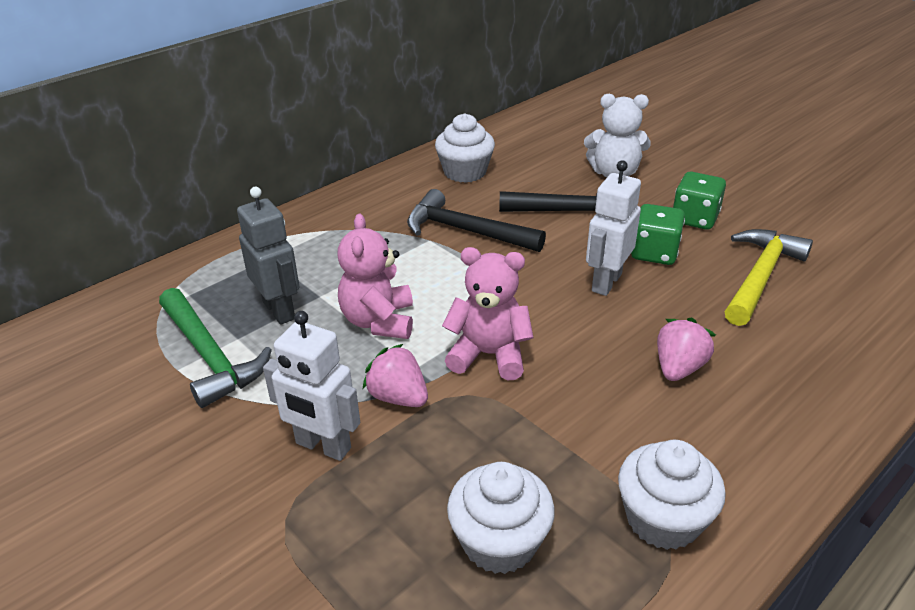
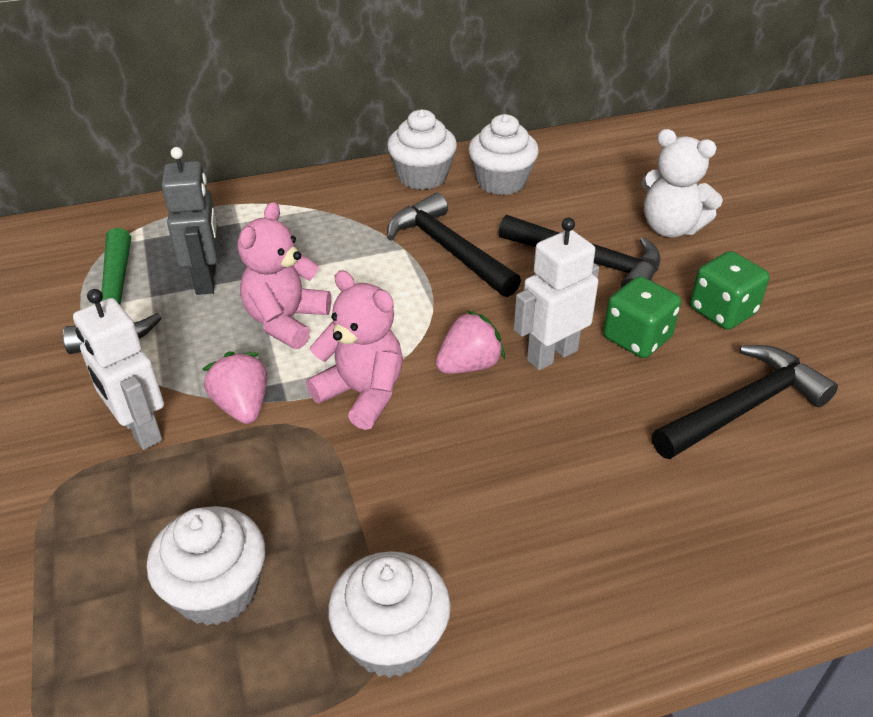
camera: 25 degrees right, 5 degrees up
(398, 183) = (422, 177): none -> white cupcake
(678, 368) = (550, 481): pink strawberry -> pink strawberry (469, 365)
(760, 276) = (744, 407): yellow hammer -> black hammer

